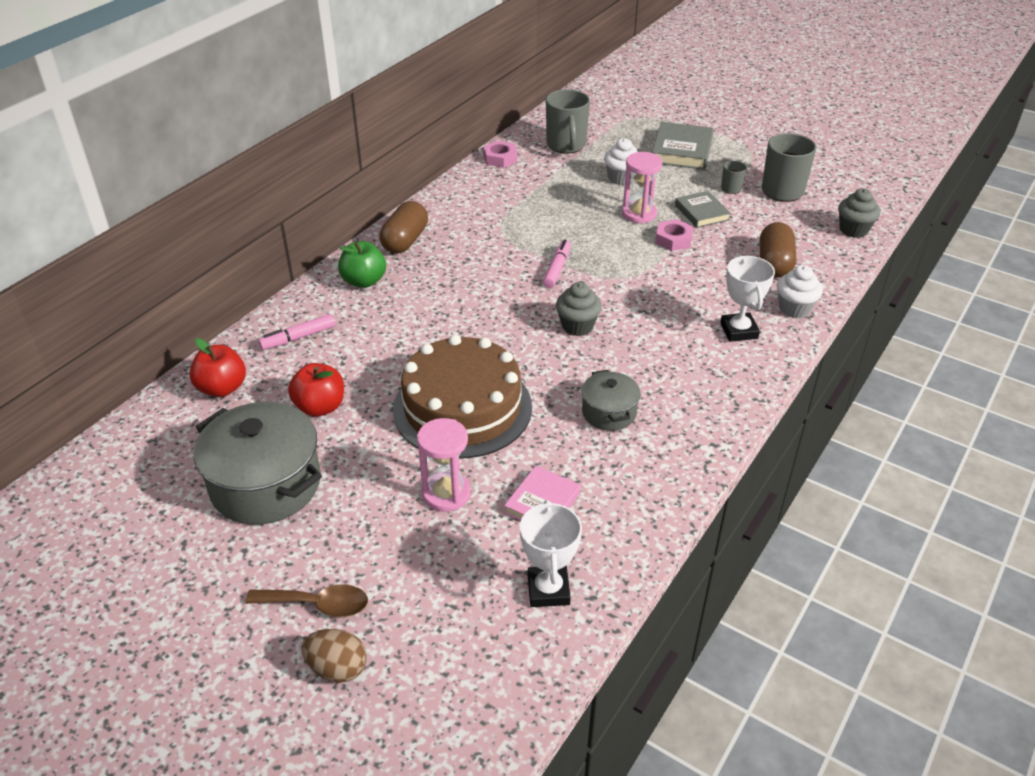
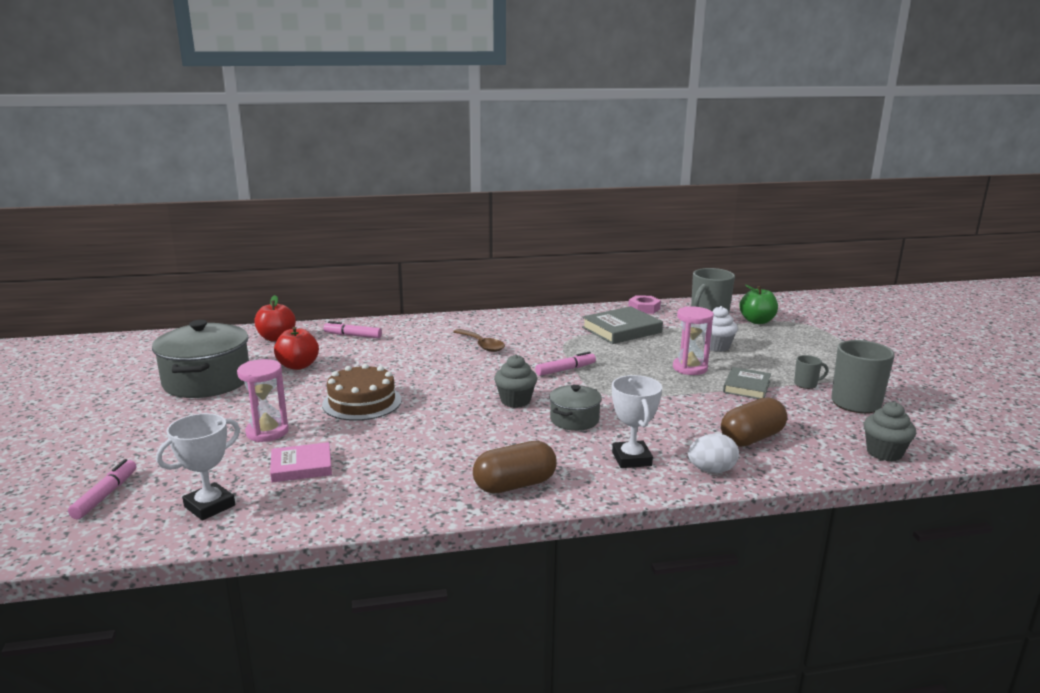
camera: 45 degrees right, 20 degrees down
(318, 604) = (114, 438): brown spoon -> brown spoon (482, 345)
(337, 668) = (60, 467): brown egg -> none
(364, 281) = (437, 328): green apple -> green apple (757, 321)
(405, 241) = (499, 321): brown capsule -> brown capsule (515, 485)
(444, 653) = (105, 495): none -> pink marker
(462, 408) = (362, 402): brown cake -> brown cake, size x0.65
(609, 412) = (438, 449): grey pot -> grey pot (574, 420)
(673, 240) = (688, 391): pink nut -> none
(681, 150) = (804, 350): grey book -> grey book (621, 330)
(739, 331) = (631, 459): white trophy -> white trophy turned 45 degrees counterclockwise
(794, 309) = (711, 470): white cupcake -> white egg

